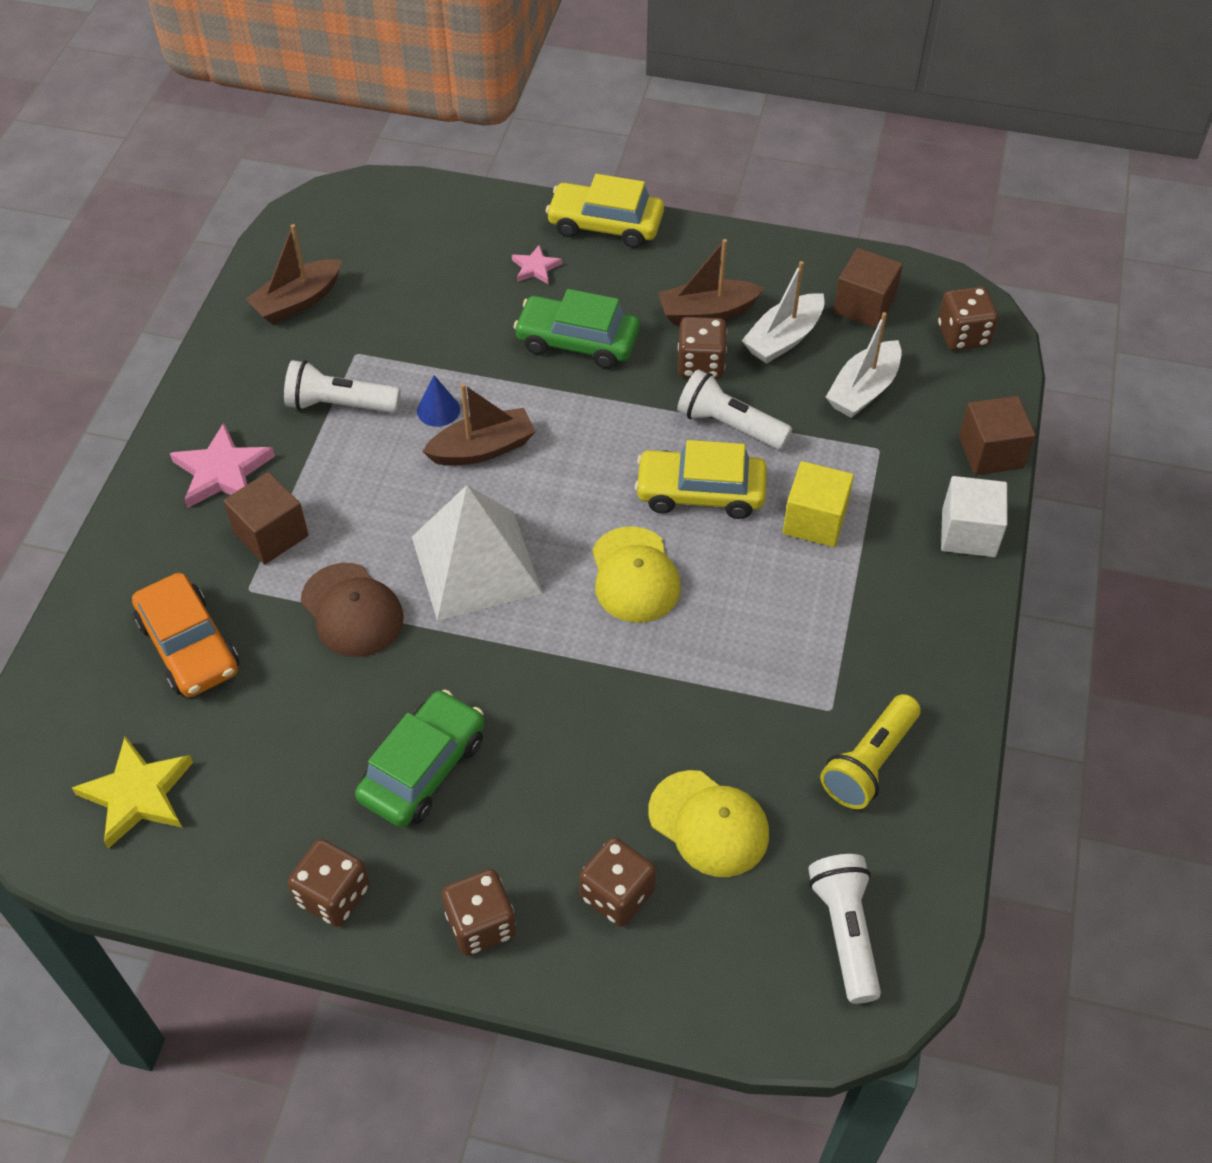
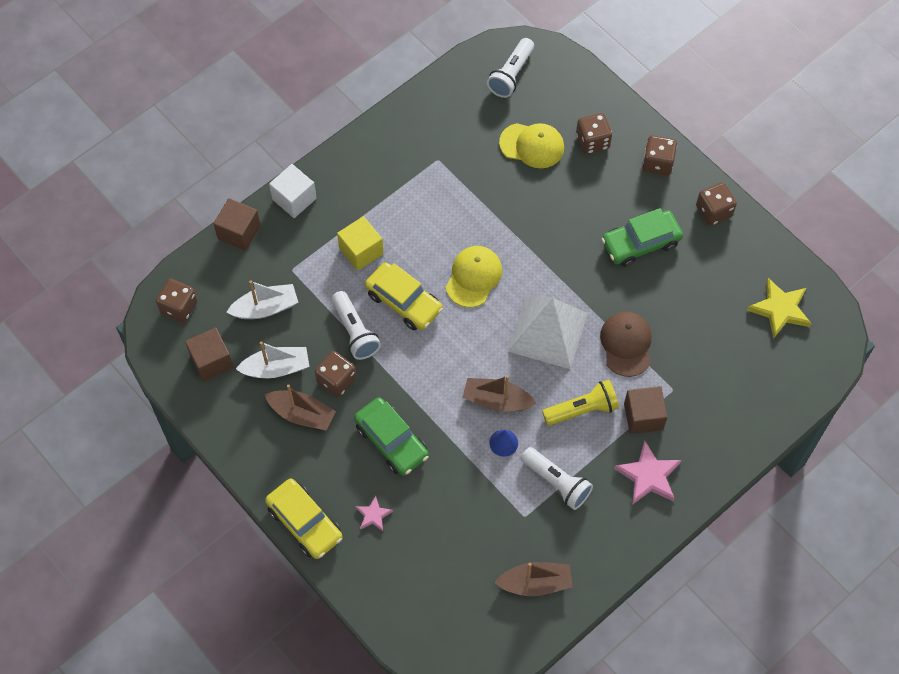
camera: 145 degrees left, 10 degrees up
(189, 646) = (719, 374): orange car -> none
(709, 824) = (532, 145): yellow cap -> yellow cap turned 120 degrees clockwise
(869, 763) = (442, 128): yellow flashlight -> yellow flashlight (582, 409)

